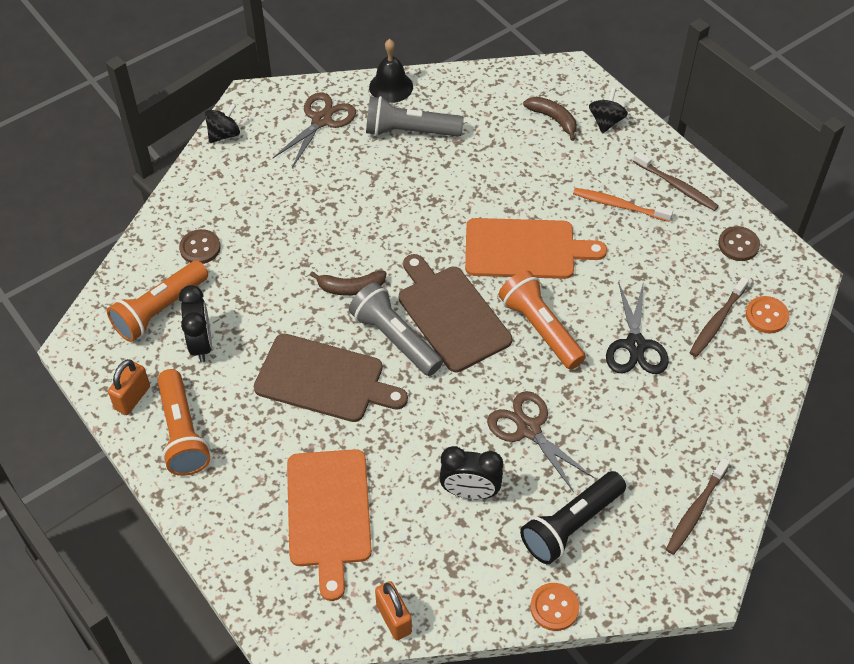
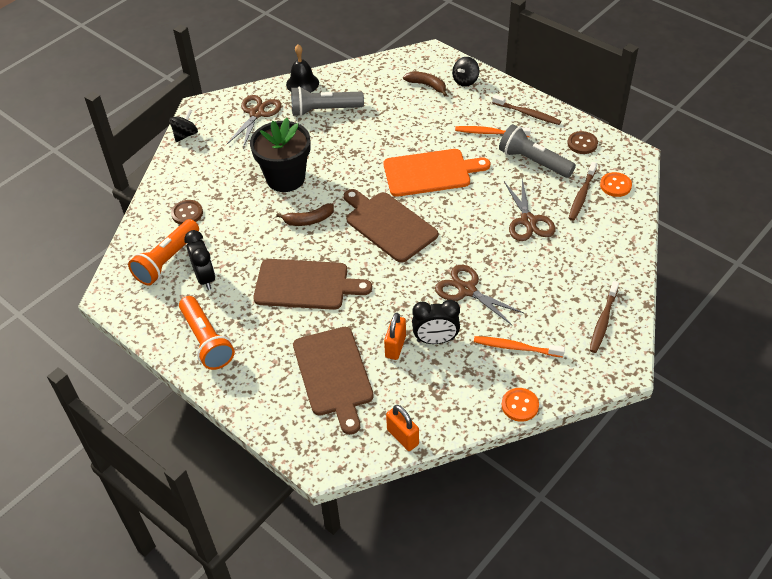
camera: 10 degrees left, 5 degrees down
(132, 398) = (161, 324): orange padlock -> orange padlock (395, 347)
(328, 513) = (333, 374): orange cutting board -> brown cutting board
(335, 221) = (285, 178): none -> black flower pot
(395, 339) = (351, 248): grey flashlight -> grey flashlight (533, 162)
(540, 329) = (456, 222): orange flashlight -> none
(571, 525) = (516, 347): black flashlight -> orange toothbrush
(606, 121) = (465, 81): black spinning top -> black spinning top turned 150 degrees counterclockwise
(635, 345) = (528, 221): black scissors -> brown scissors

